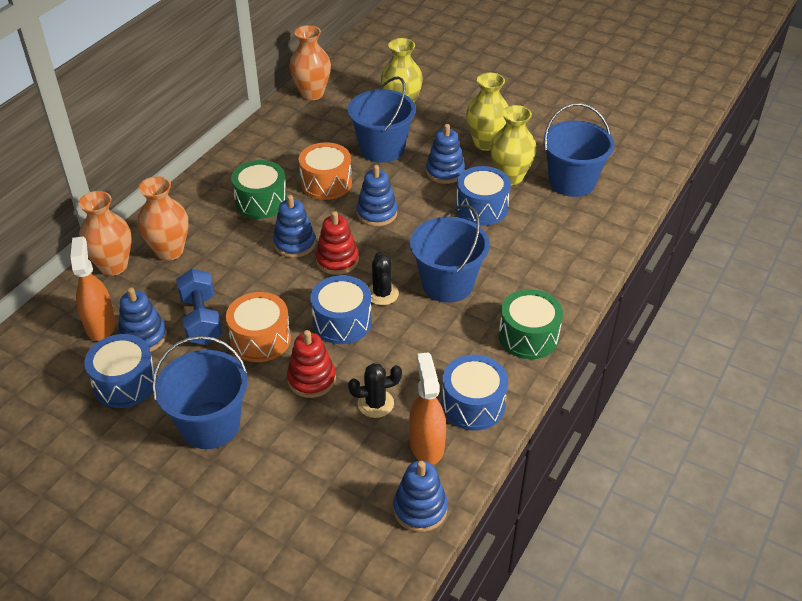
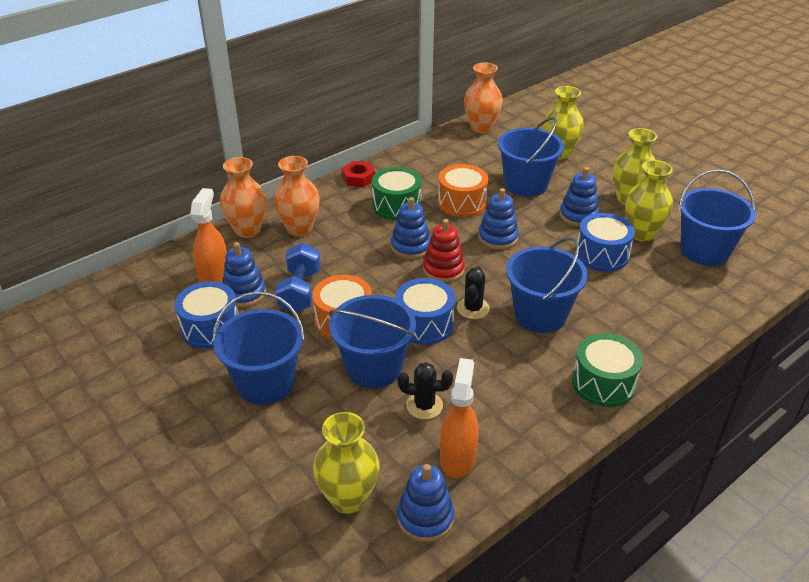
camera: 20 degrees right, 5 degrees down
(207, 179) = (358, 178): none -> red nut
(311, 379) = (374, 367): red stacking toy -> blue bucket
(342, 513) = (348, 498): none -> yellow vase
(473, 404) = (520, 433): blue drum -> none

